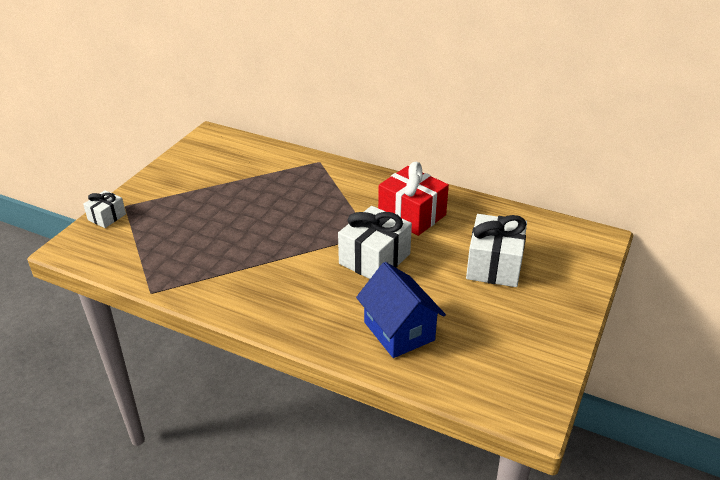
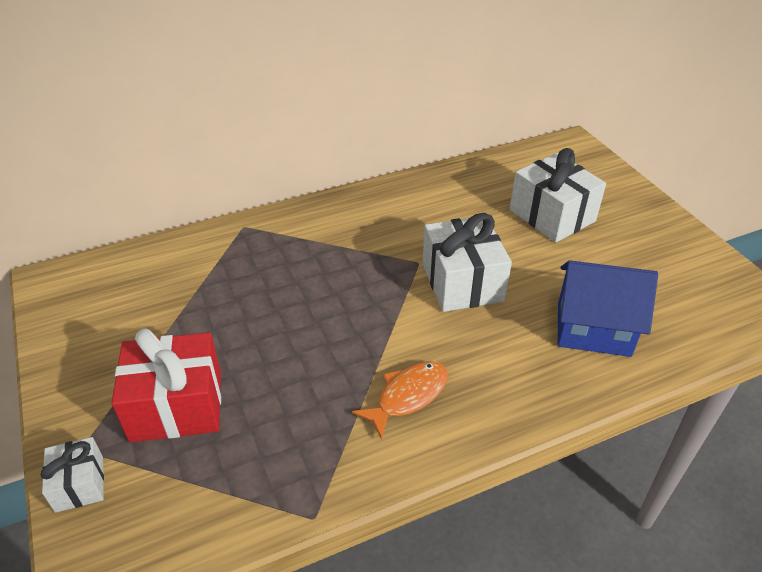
camera: 50 degrees left, 5 degrees up
(258, 283) = (408, 396): none -> orange fish
(412, 215) = (420, 219): red gift -> red gift (177, 405)

